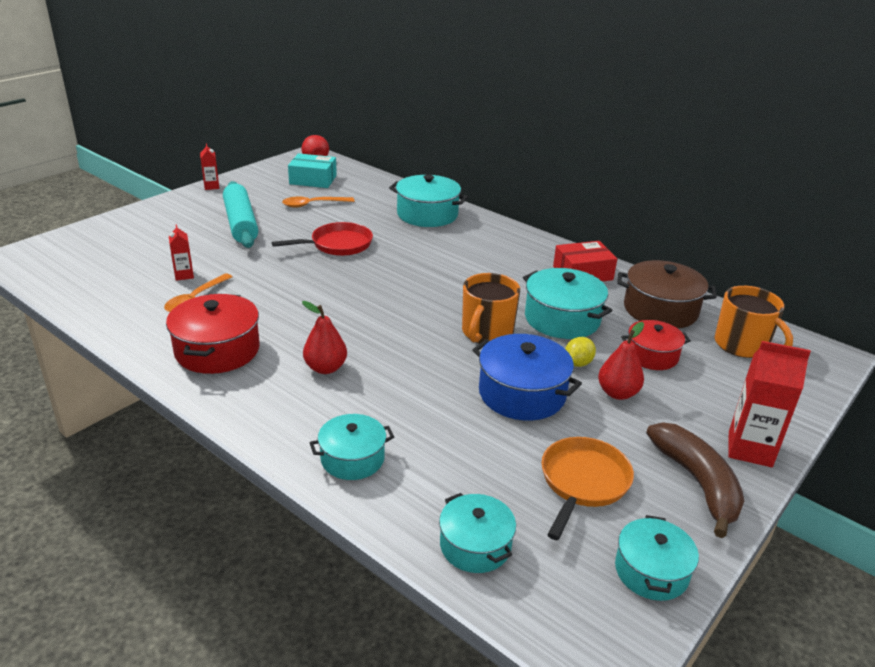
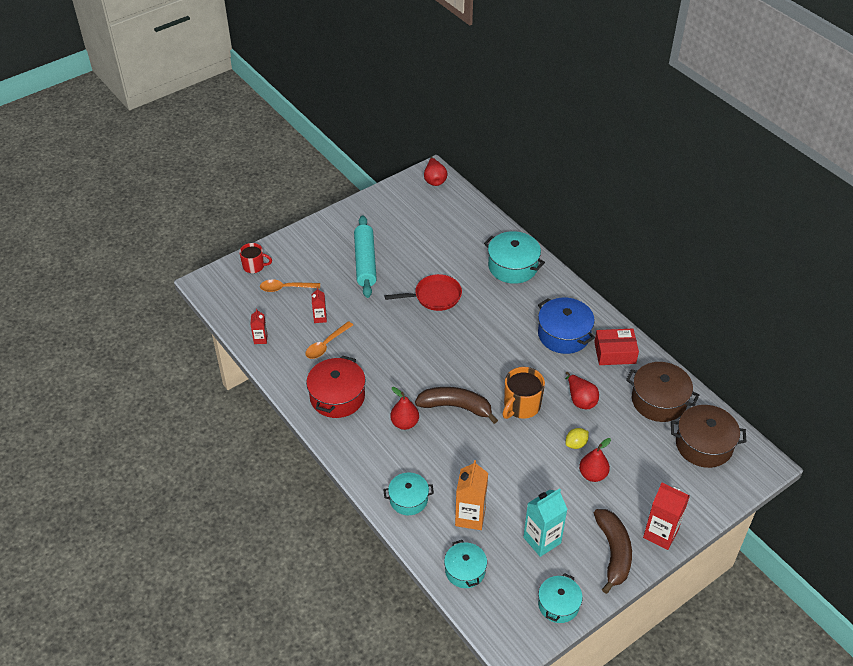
camera: 15 degrees right, 15 degrees up
(88, 237) = (254, 266): none -> red mug
(211, 186) = (347, 211): red carton -> red carton (260, 339)
(313, 180) = (429, 209): turquoise box -> none
(313, 204) = (424, 243): orange spoon -> orange spoon (285, 288)
(396, 343) = (456, 407): none -> brown banana
(458, 468) = (470, 517): none -> orange carton
(522, 394) = (528, 465): blue pot -> blue pot (564, 334)
(562, 319) = (580, 400): turquoise pot -> red pear
(582, 483) = (542, 540): orange pan -> turquoise carton
(651, 355) = (631, 444): red pot -> none
(742, 345) = (704, 445): orange mug -> brown pot

